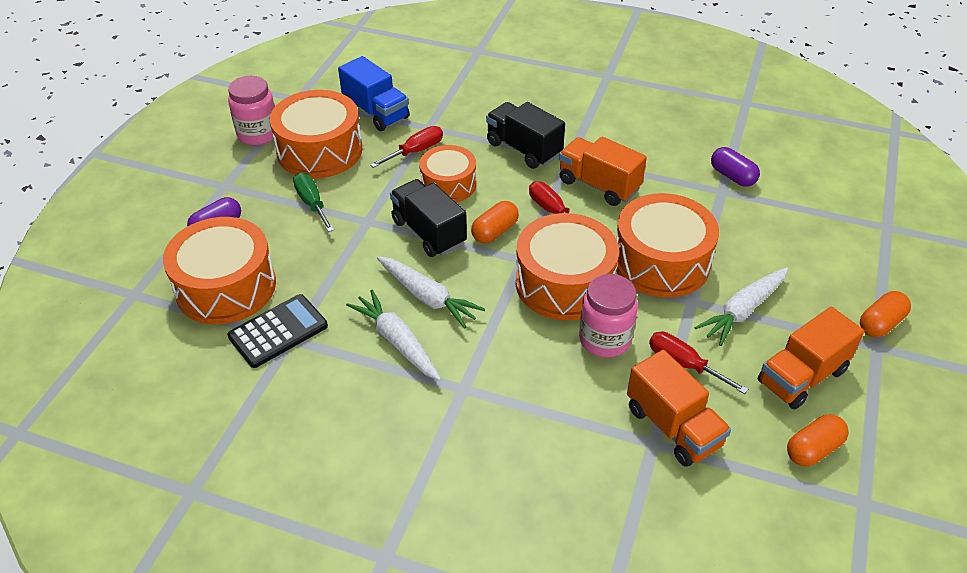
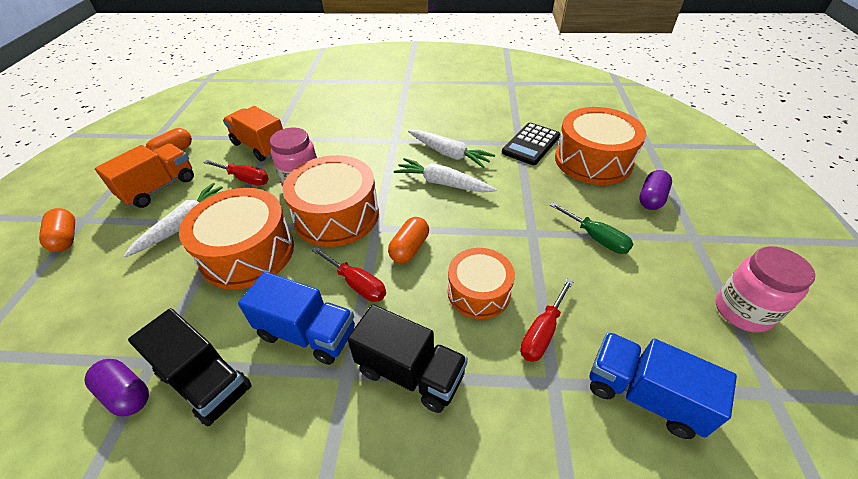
camera: 165 degrees right, 0 degrees up
(319, 150) = (650, 304): orange drum -> none
(428, 232) = (470, 234): black truck -> black truck (205, 381)
(598, 185) = (307, 333): orange truck -> blue truck
(880, 323) = (66, 238): orange capsule -> orange capsule turned 60 degrees counterclockwise

